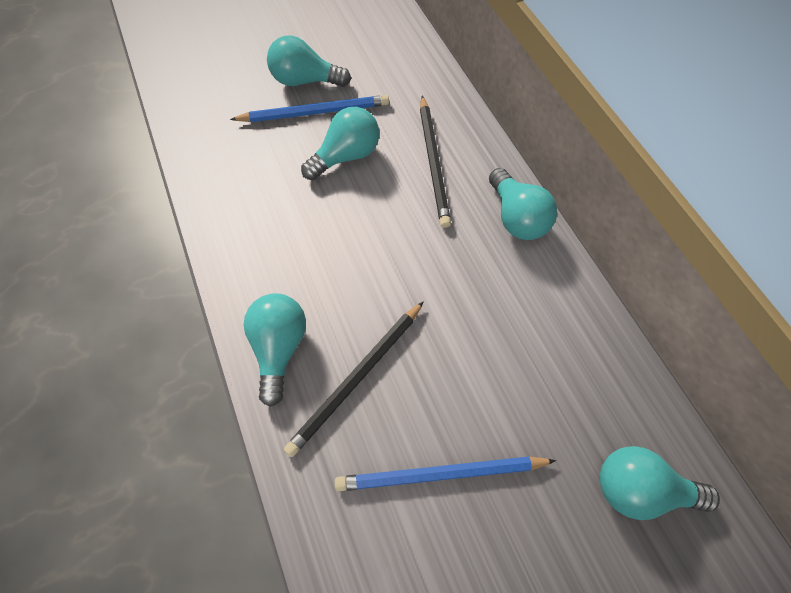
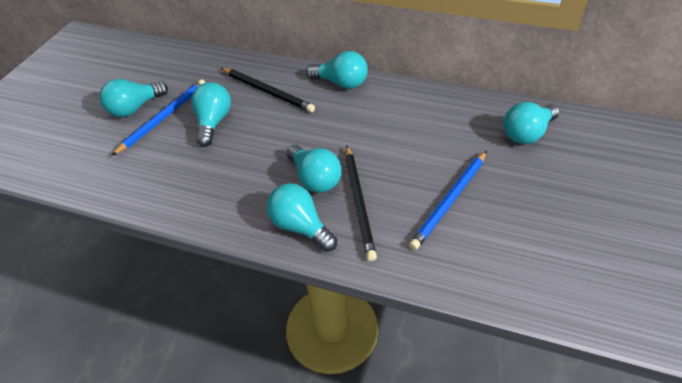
camera: 45 degrees left, 15 degrees down
(352, 309) = (315, 179): none -> turquoise light bulb

